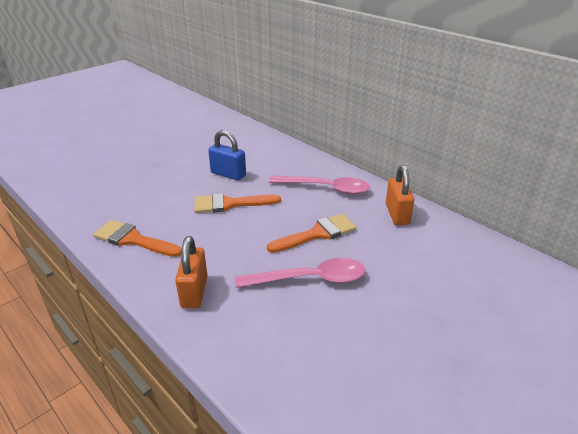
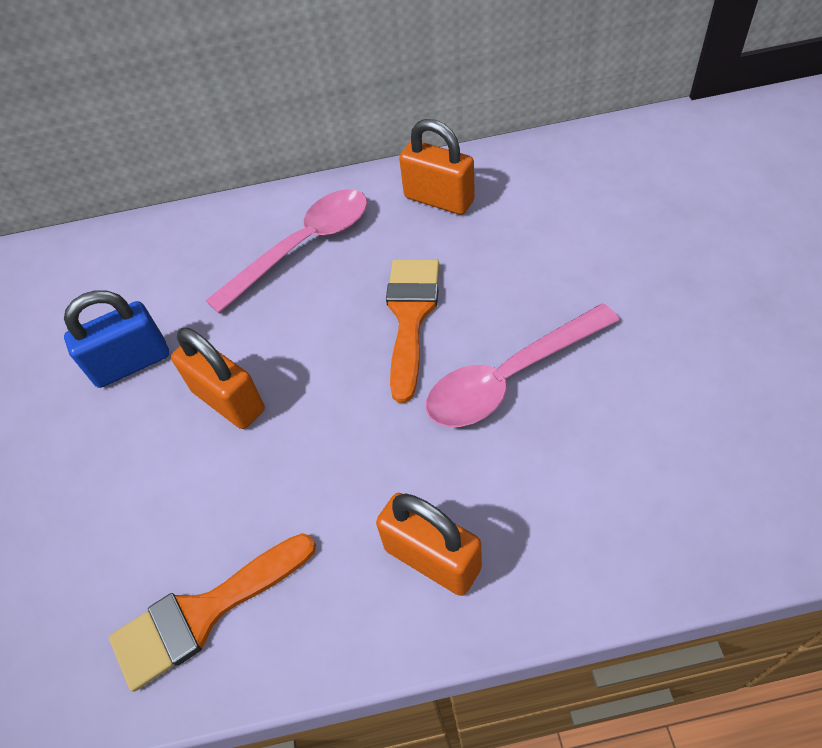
camera: 50 degrees left, 20 degrees up
(230, 204) = (228, 400): orange brush -> orange padlock
(310, 279) = (509, 377): pink spoon -> pink spoon turned 150 degrees counterclockwise

